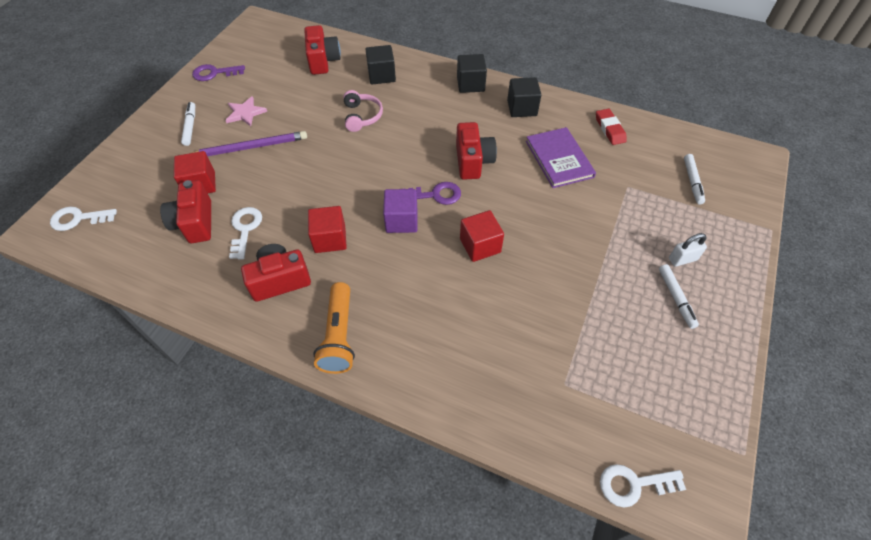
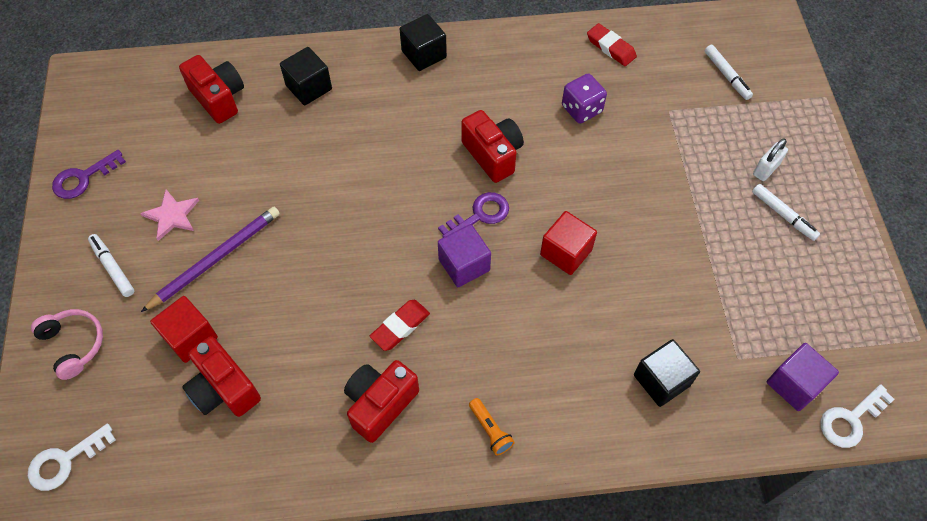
camera: 30 degrees left, 5 degrees up
(245, 229) = (292, 365): white key -> none
(330, 239) = (400, 327): red cube -> red eraser
(339, 336) = (490, 430): orange flashlight -> orange flashlight, size x0.54
(362, 116) = (324, 154): pink headphones -> pink headphones (74, 344)
(522, 108) = (502, 61): black cube -> black cube (661, 380)
(559, 159) = (581, 109): purple book -> purple dice
(600, 429) = (794, 384): none -> purple cube

